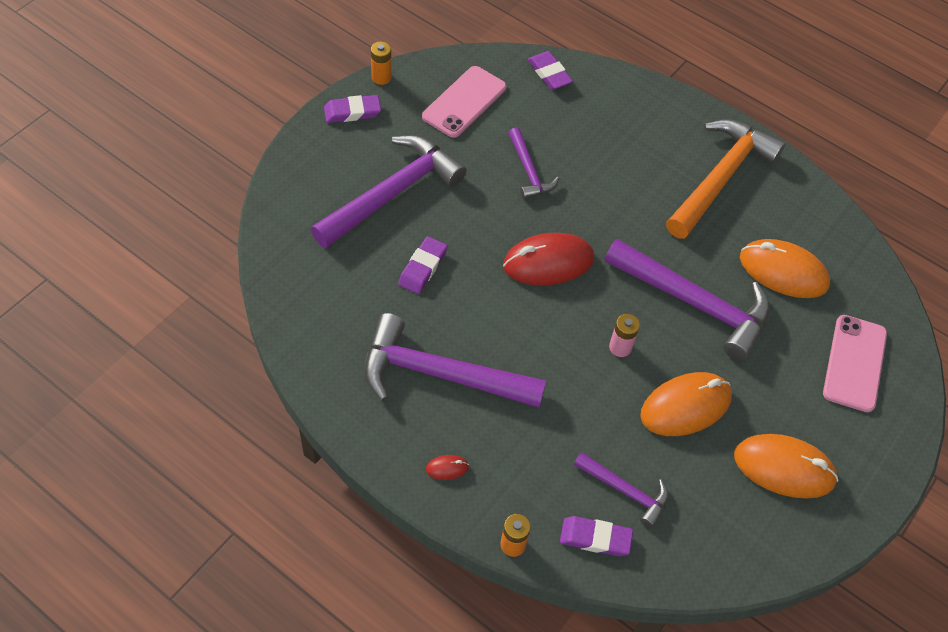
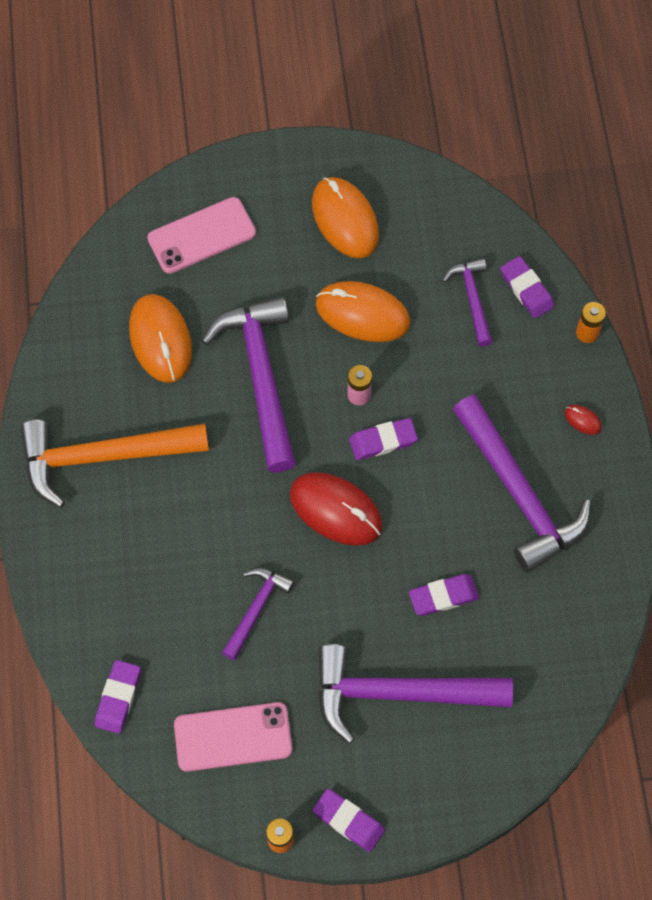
camera: 130 degrees left, 10 degrees up
(569, 330) = (383, 441): none -> purple eraser

